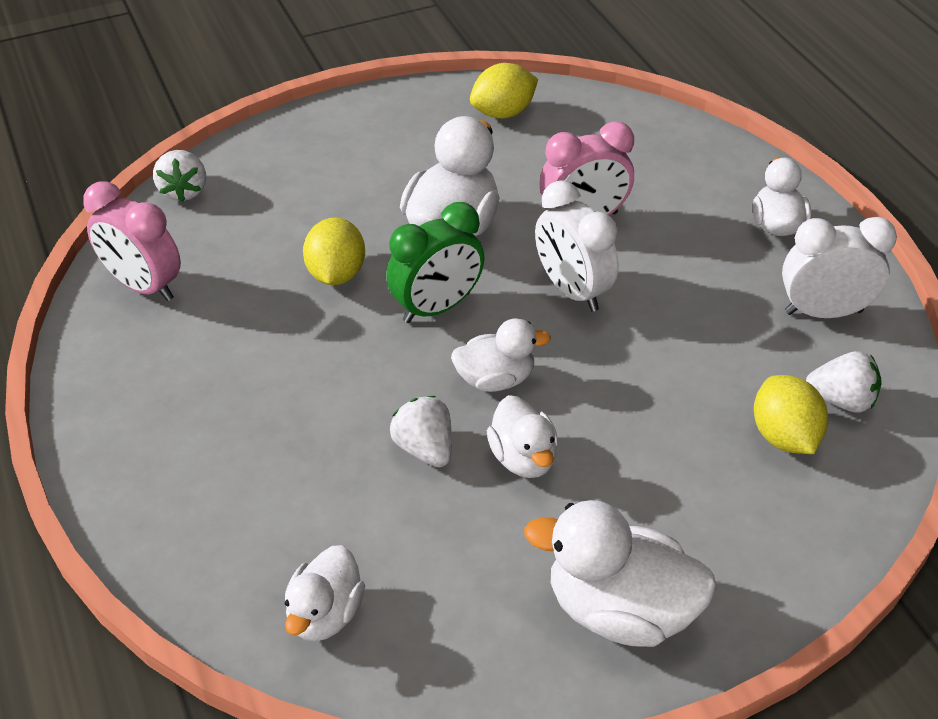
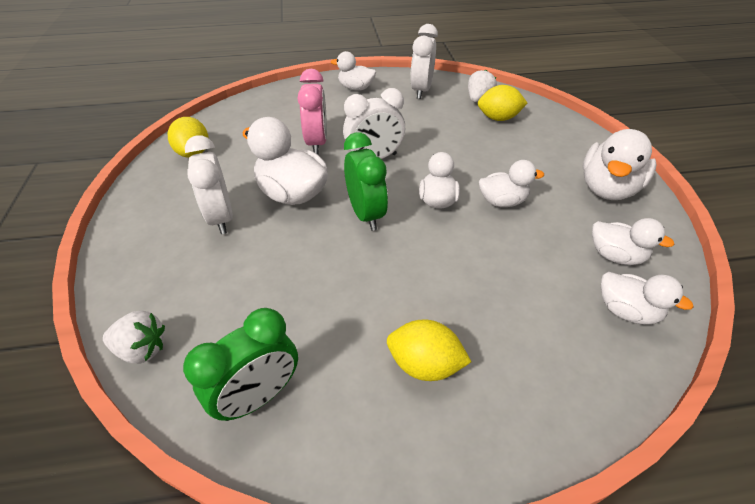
camera: 75 degrees left, 0 degrees up
(144, 286) = (258, 396): pink clock -> green clock
(336, 274) = (309, 259): yellow lemon -> yellow lemon (424, 364)
(384, 179) = (221, 218): none -> white clock
(424, 448) = (489, 241): white strawberry -> none
(439, 609) = (615, 256): none -> white duck

